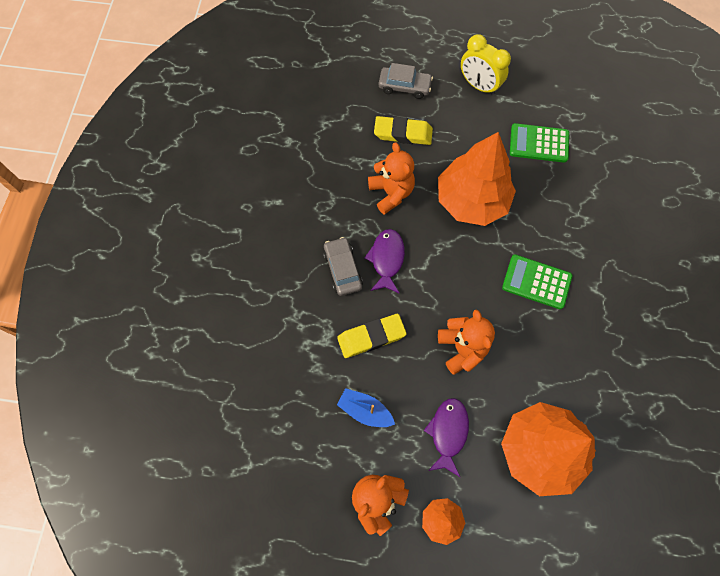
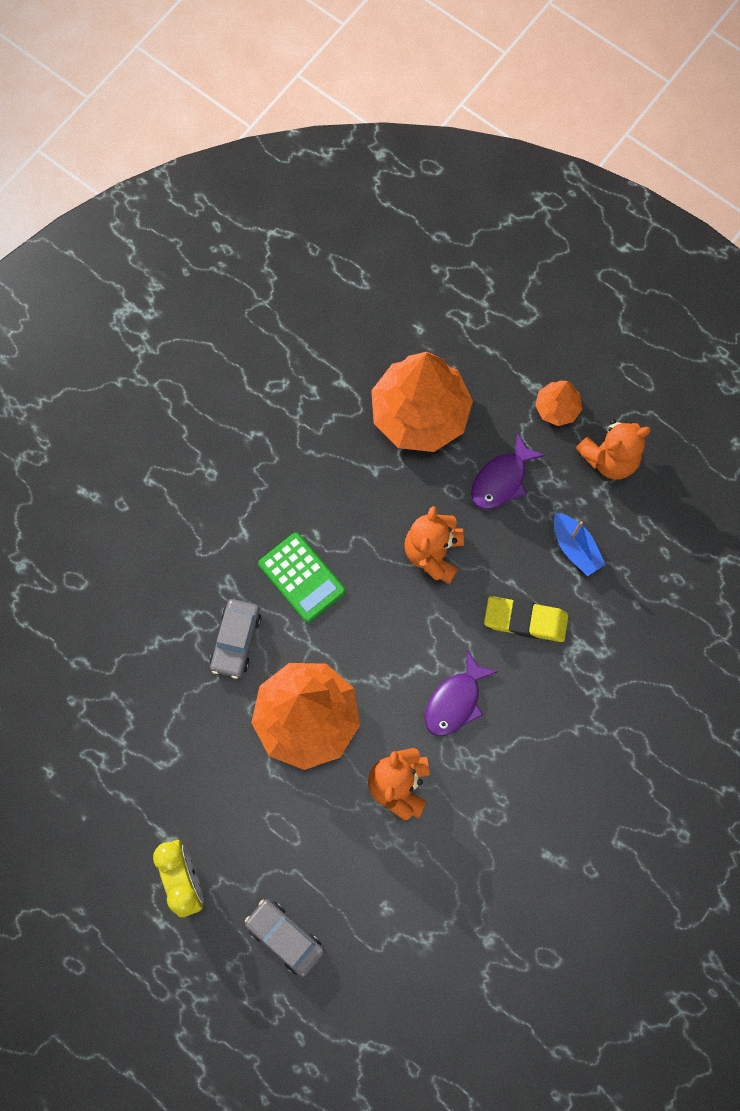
camera: 150 degrees left, 5 degrees up
(342, 269) = (514, 718): grey car -> grey car (236, 640)
(403, 133) = (332, 863): yellow eraser -> none
(539, 143) = (170, 746): green calculator -> none

